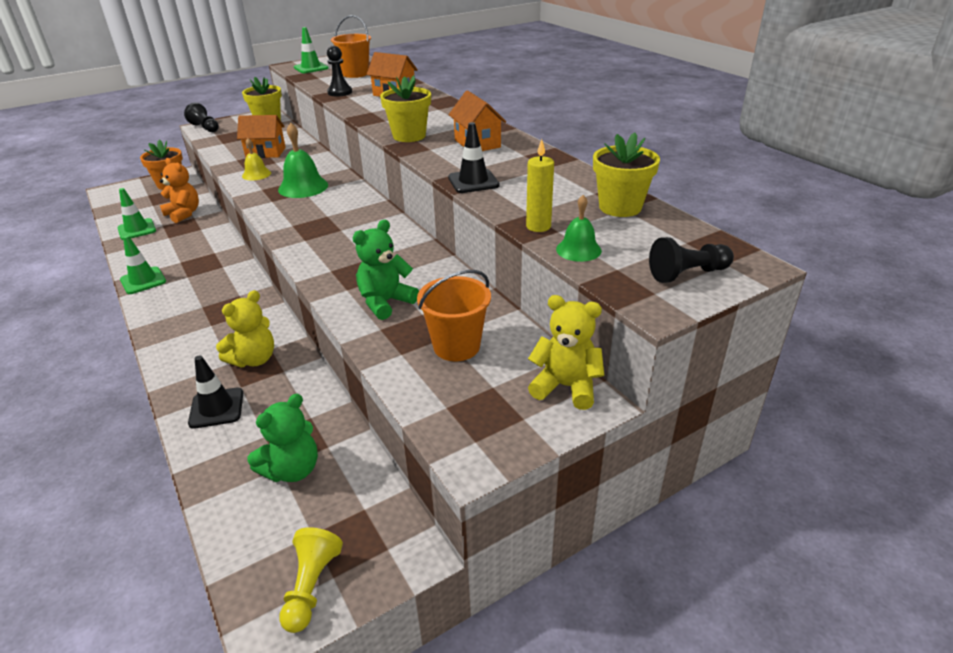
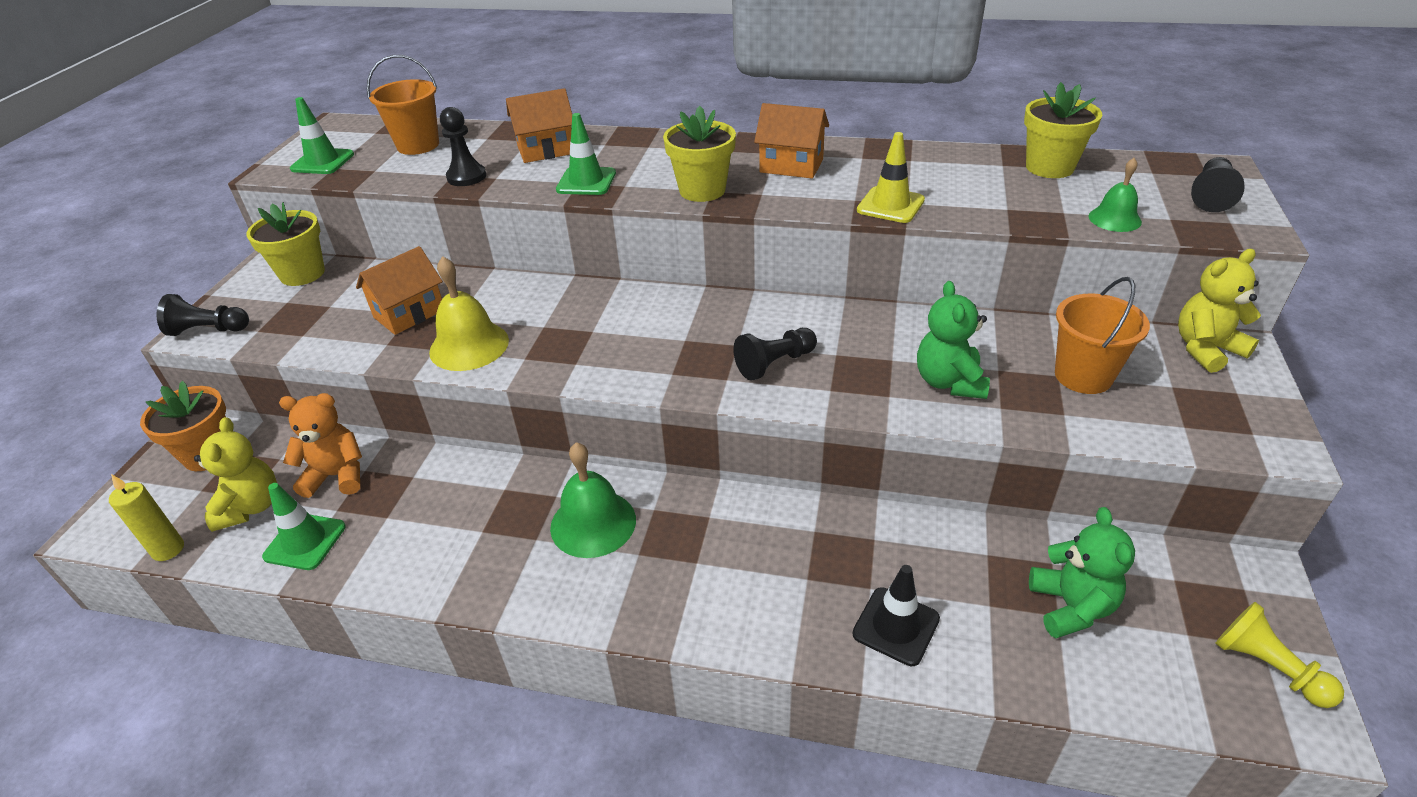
camera: 45 degrees left, 5 degrees up
(143, 281) = (483, 588): green traffic cone -> green traffic cone (586, 182)
(254, 359) = (823, 554): yellow teddy bear -> yellow teddy bear (251, 507)
(256, 174) = (469, 346): yellow bell -> yellow bell, size x1.66
(303, 187) = (574, 326): green bell -> green bell (593, 523)
(336, 246) = (774, 363): none -> black pawn
(473, 181) = (890, 205): black traffic cone -> yellow traffic cone
(538, 226) = (1043, 216): yellow candle -> yellow candle (168, 549)

